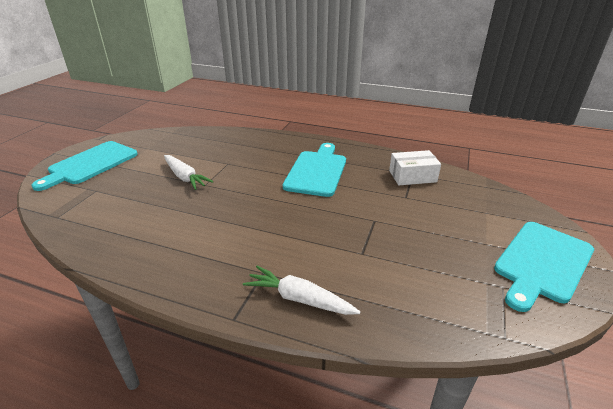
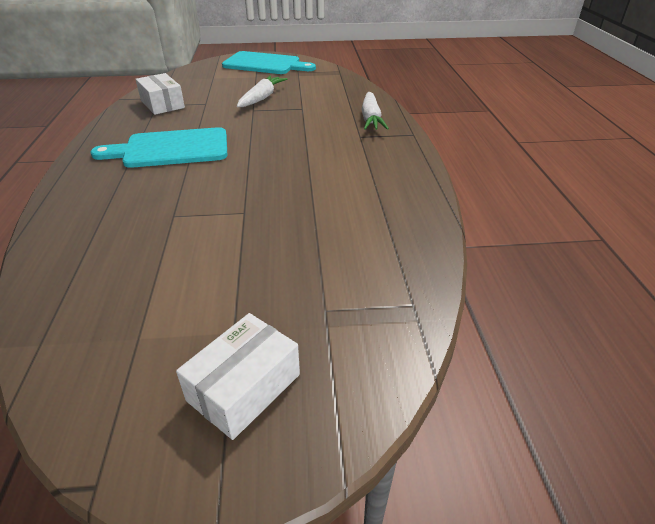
camera: 115 degrees left, 5 degrees up
(90, 164) = (244, 387): turquoise cutting board -> white box
(185, 177) = (234, 236): white carrot -> white carrot (261, 98)

